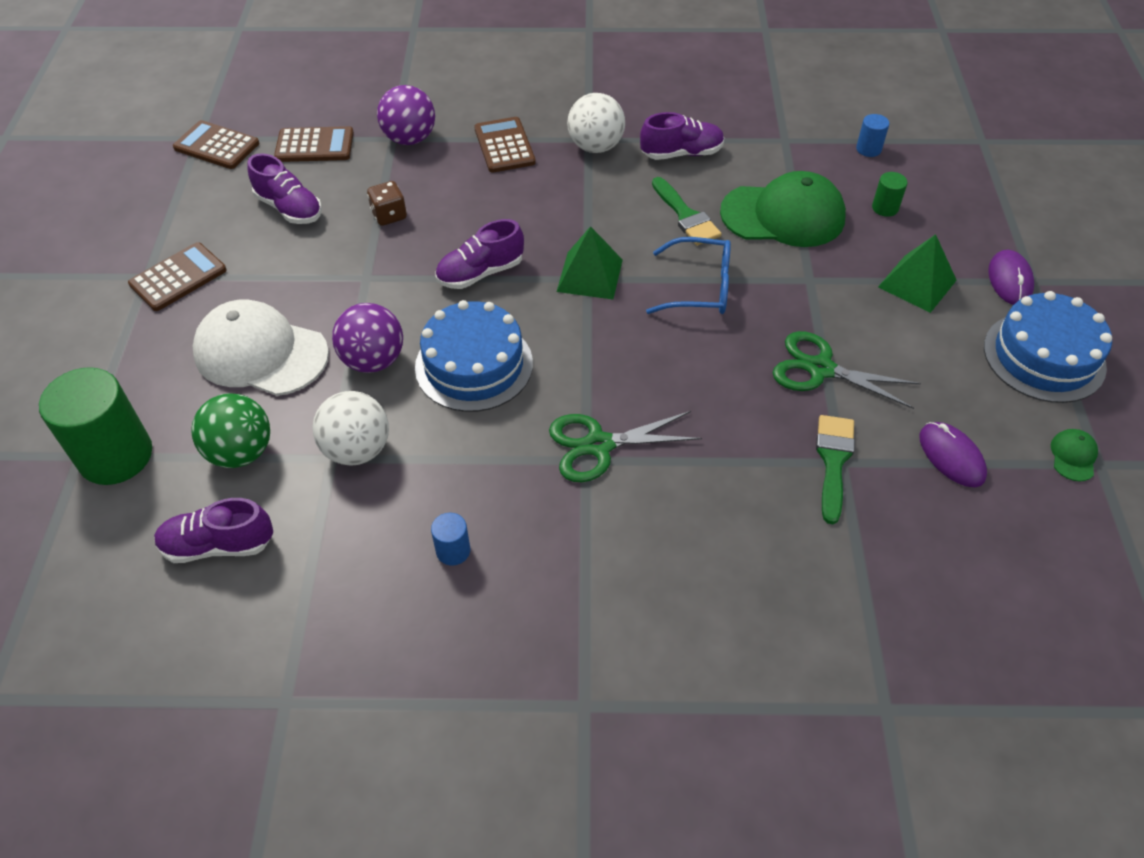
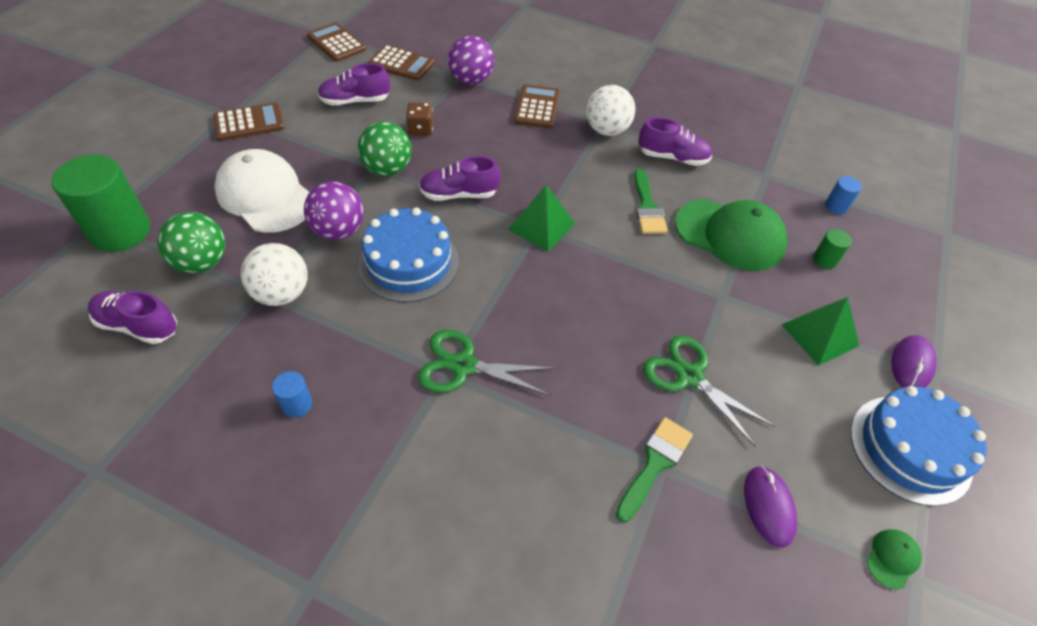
camera: 20 degrees right, 0 degrees up
(289, 208) = (355, 101): purple shoe -> purple shoe turned 105 degrees clockwise
(382, 274) = (387, 169): none -> green ball
(699, 287) = (624, 268): blue glasses -> none

